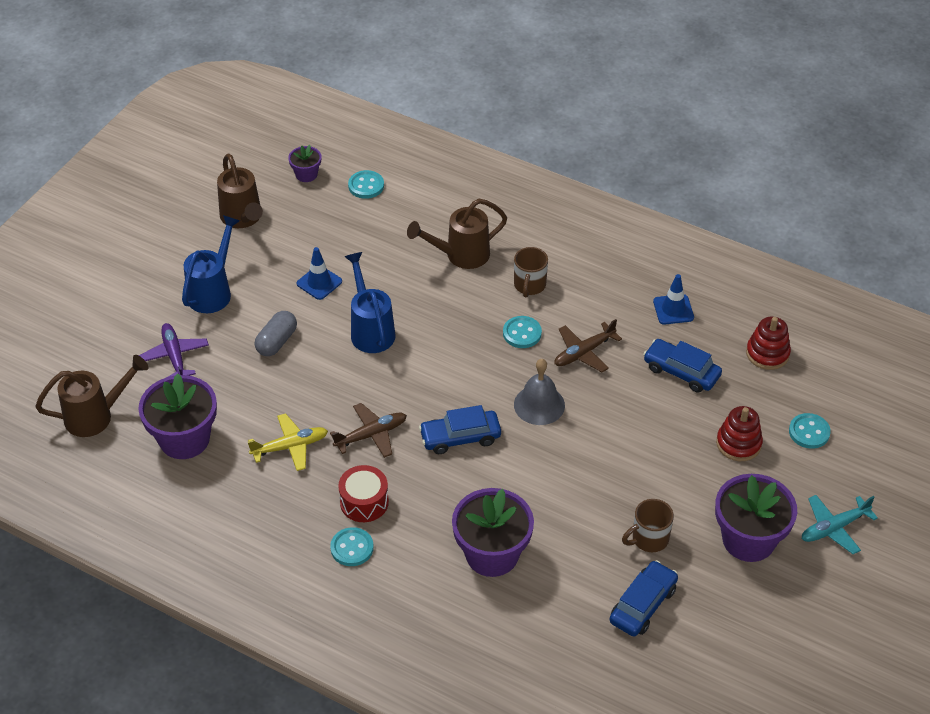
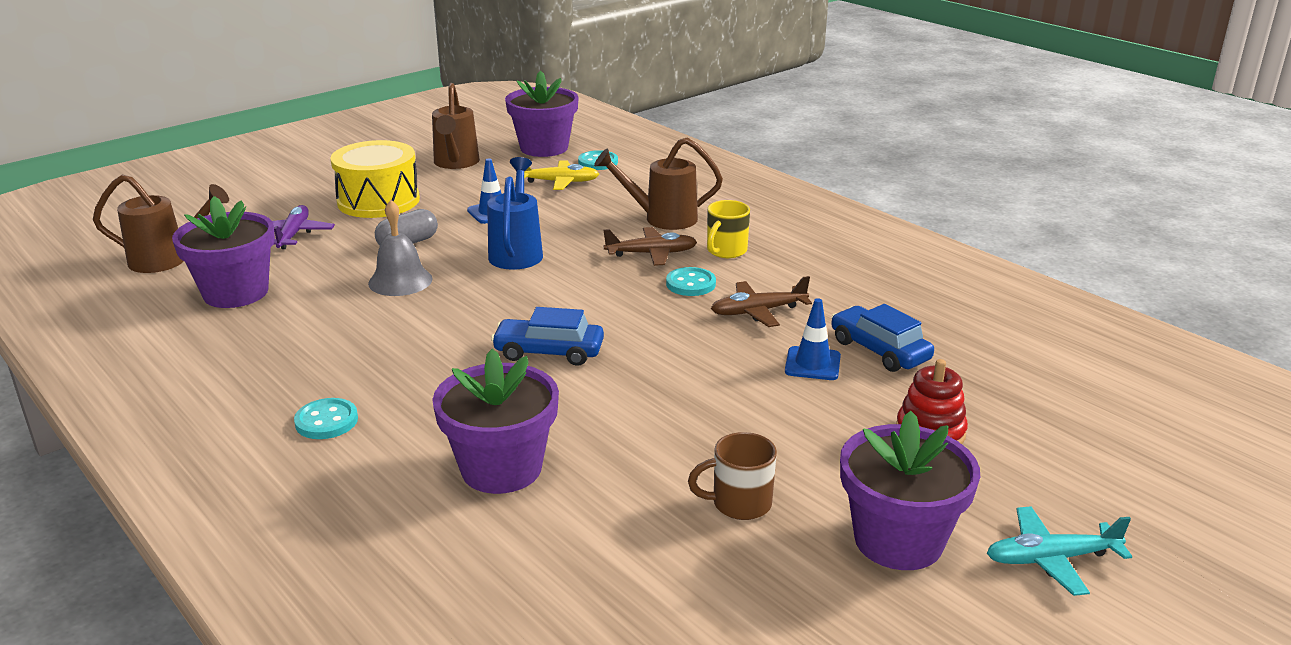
camera: 20 degrees right, 20 degrees down
(213, 291) = (378, 201): blue watering can -> yellow drum
(290, 447) = (342, 320): yellow plane -> yellow plane (559, 182)
(306, 174) = (544, 148): purple flower pot -> purple flower pot, size x2.02
(364, 502) = (381, 383): red drum -> none
(371, 435) = (443, 329): brown plane -> brown plane (651, 254)
(529, 285) = (726, 251): brown mug -> yellow mug
(539, 405) = (670, 343): grey bell -> grey bell (400, 281)
(643, 605) = (684, 579): blue car -> none
(673, 309) = (896, 298): blue traffic cone -> blue traffic cone (812, 364)
(767, 353) = (1011, 356): red stacking toy -> none
(809, 432) = (1046, 442): turquoise button -> none

